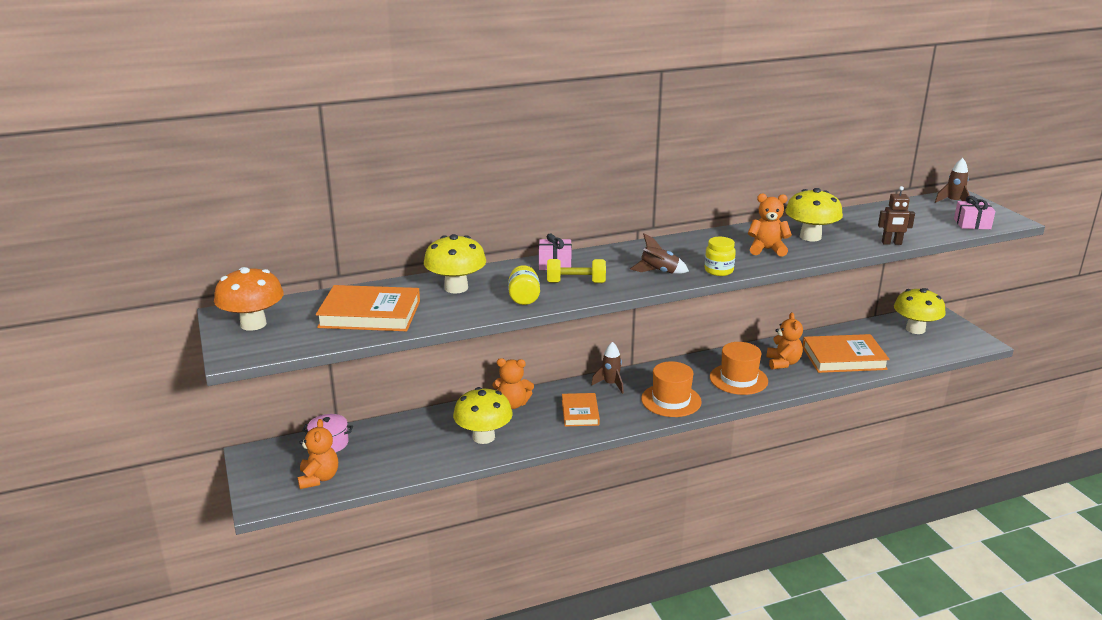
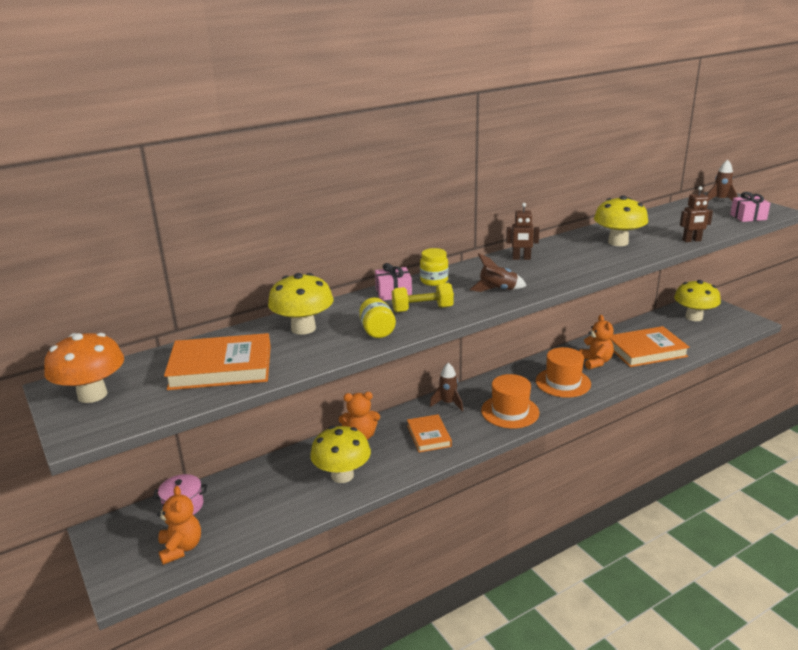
camera: 10 degrees left, 0 degrees up
(699, 243) = (521, 258): none -> brown robot
(718, 271) = (553, 282): yellow jar -> yellow jar (434, 281)
(767, 249) = (586, 258): orange teddy bear -> none

